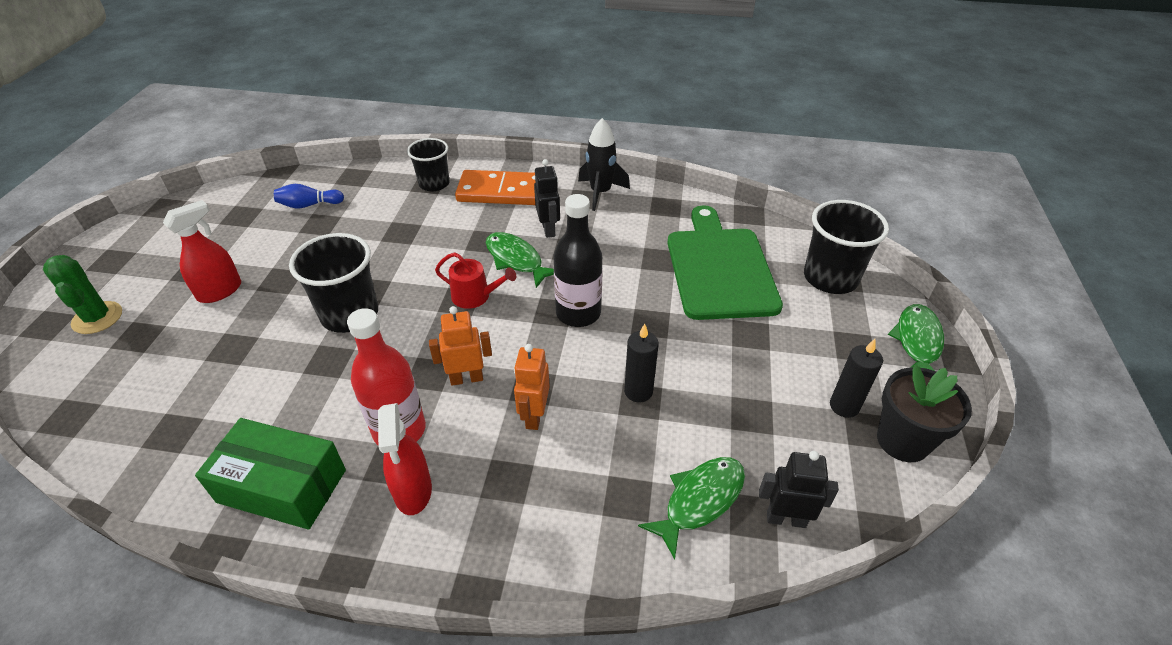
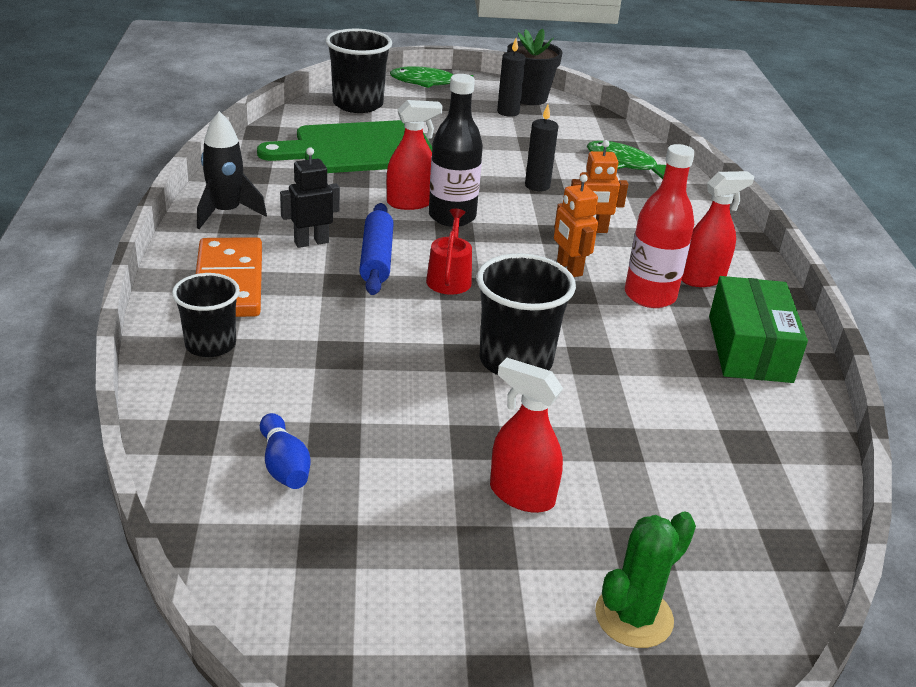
camera: 105 degrees left, 10 degrees down
(516, 260) = (376, 258): green fish -> blue rolling pin
(608, 290) = (410, 203): none -> red spray bottle
(786, 519) = (618, 137): black robot -> none

